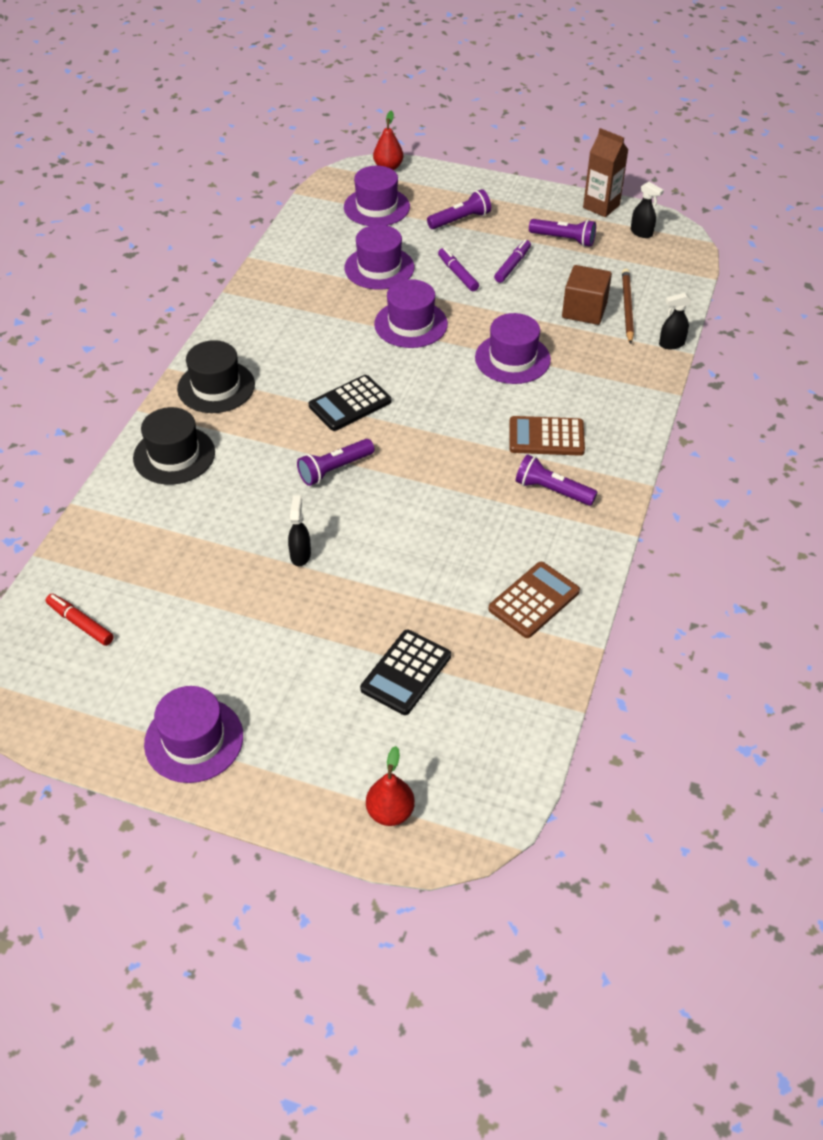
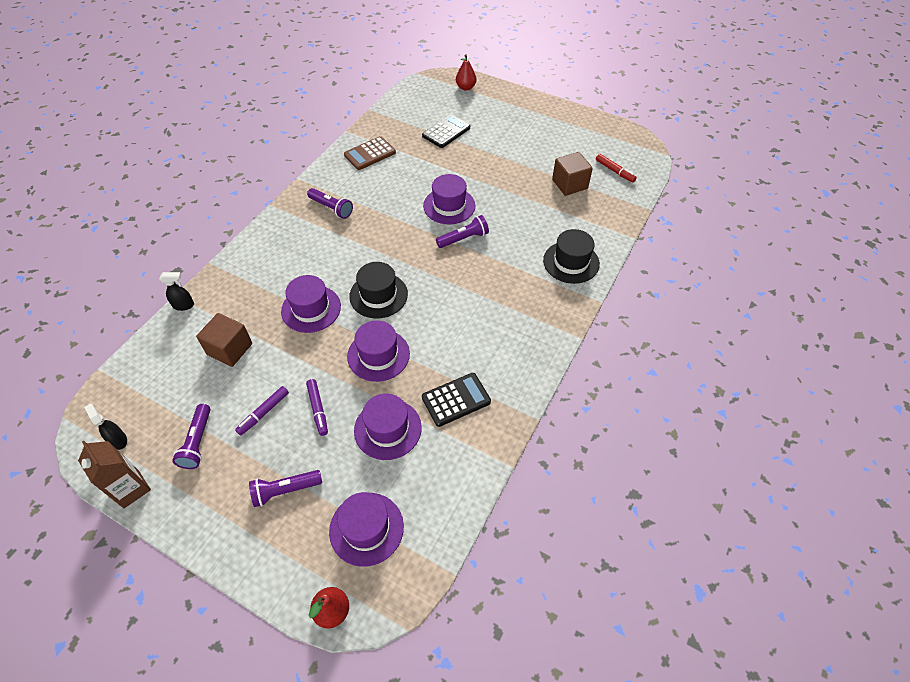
camera: 170 degrees left, 5 degrees up
(166, 585) = (569, 184): none -> brown cube
(194, 740) = (551, 119): purple hat -> purple hat (449, 206)
(216, 387) = (543, 314): black hat -> black hat (378, 295)
(300, 555) = (492, 190): black spray bottle -> none
(350, 404) = (444, 286): black calculator -> black calculator (456, 399)
(546, 437) = (317, 243): brown calculator -> none
(564, 239) = (197, 442): purple flashlight -> purple flashlight turned 120 degrees counterclockwise
(627, 308) = (193, 347): brown pencil -> none

